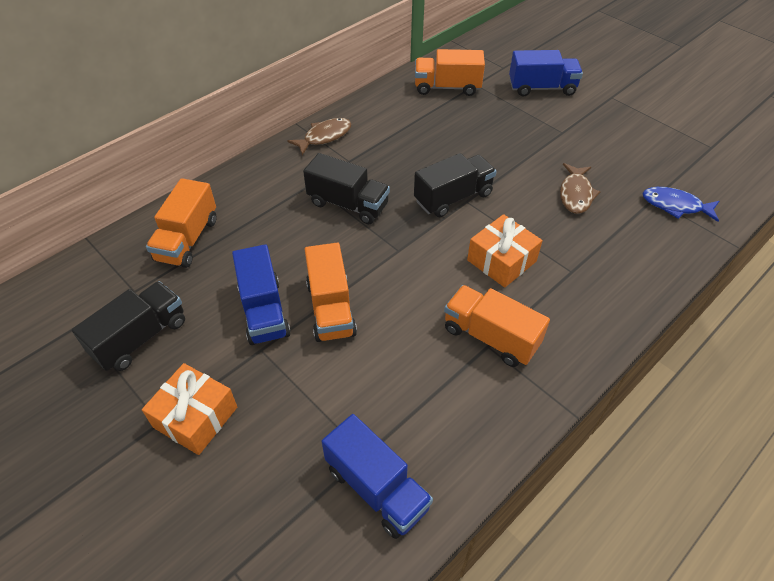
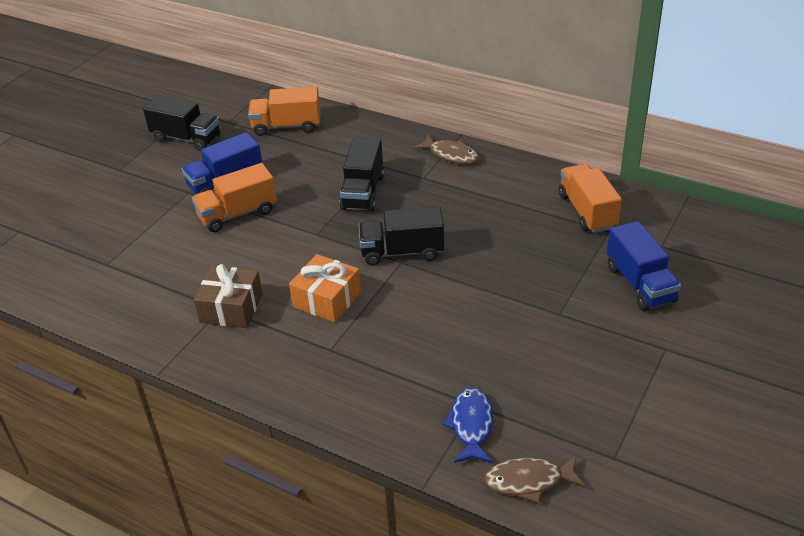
camera: 75 degrees right, 10 degrees down
(195, 417) = (126, 182): orange gift -> none
(377, 488) = (80, 276): blue truck -> none
(453, 198) = (402, 252): black truck -> black truck turned 135 degrees clockwise
(490, 337) = (231, 308): orange truck -> brown gift
(575, 194) = (450, 338): brown fish -> brown fish (529, 481)

